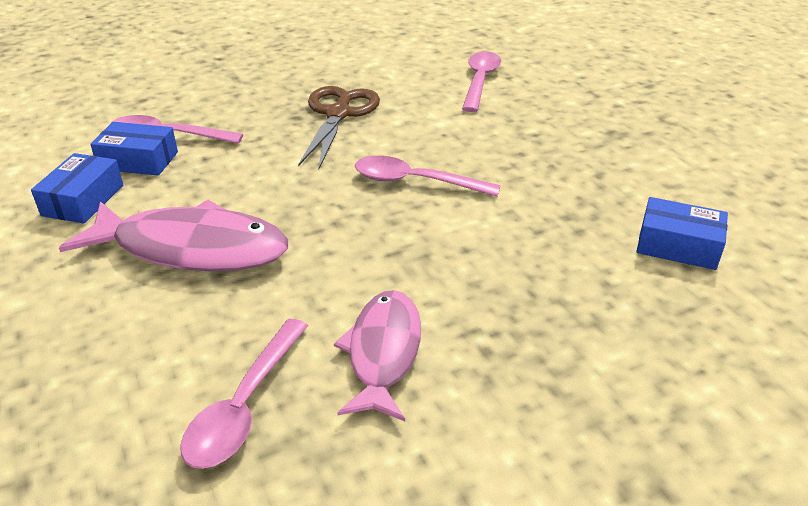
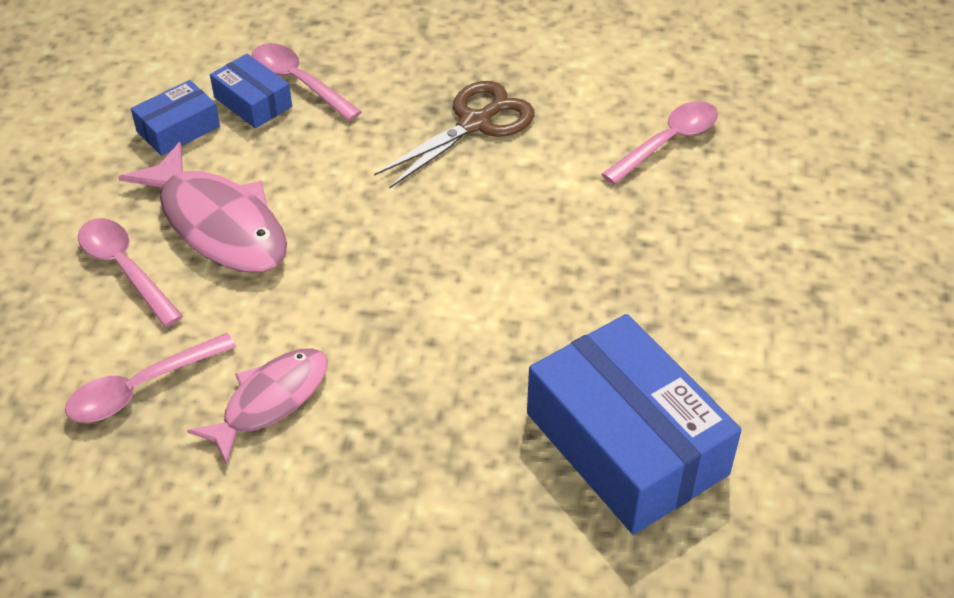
camera: 35 degrees right, 10 degrees up
(415, 182) = (463, 245): pink spoon -> pink spoon (125, 269)
(678, 246) = (626, 443): blue box -> blue box, size x2.06

